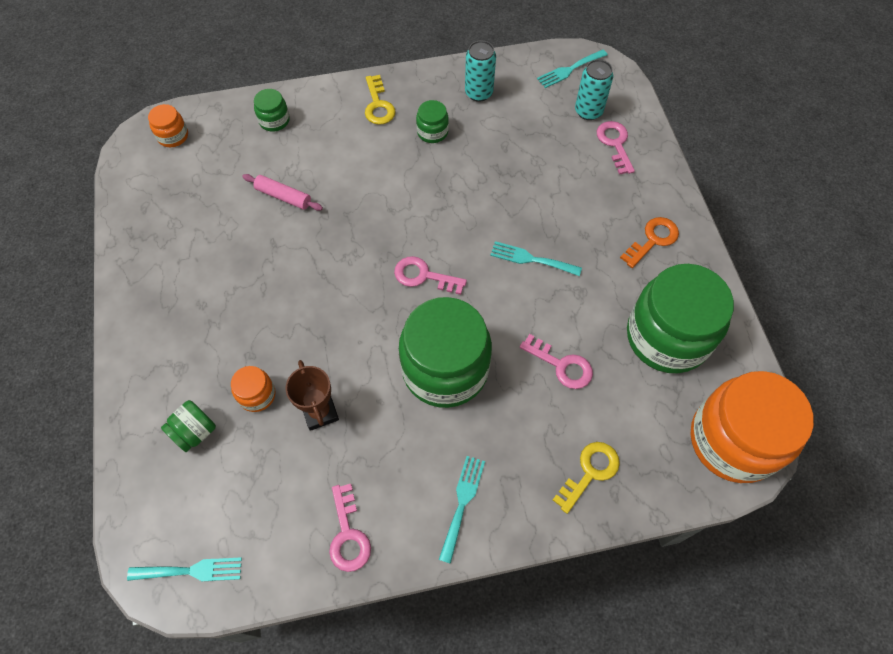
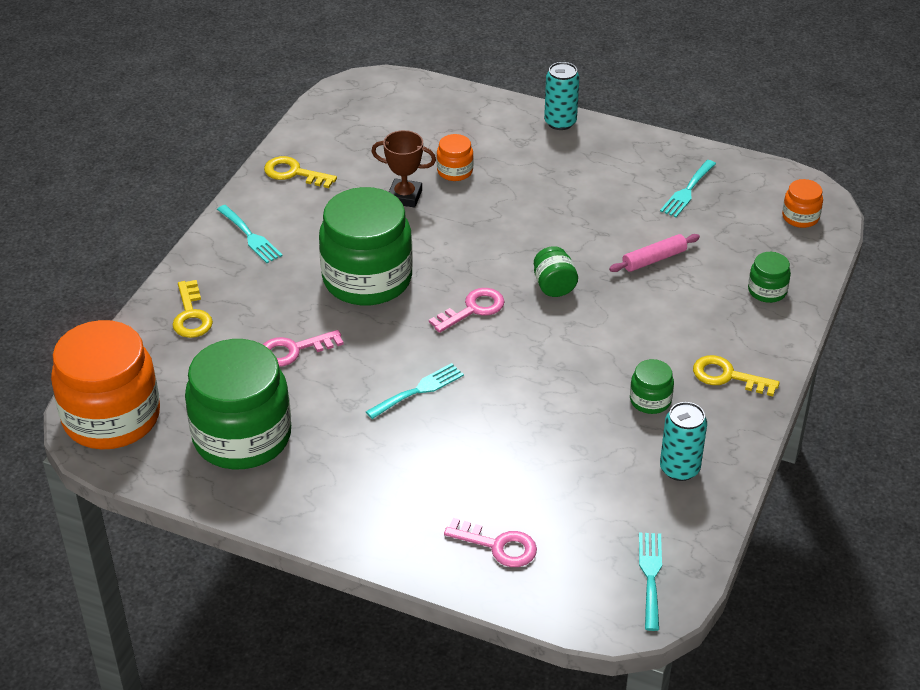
camera: 125 degrees right, 20 degrees down
(191, 571) = (351, 99): turquoise fork -> turquoise fork (687, 191)
(195, 432) = (455, 132): green jar -> green jar (554, 286)
(348, 535) = (294, 173): pink key -> yellow key
(588, 111) = (567, 552): turquoise can -> turquoise can (560, 122)
(653, 240) = (348, 496): orange key -> none

